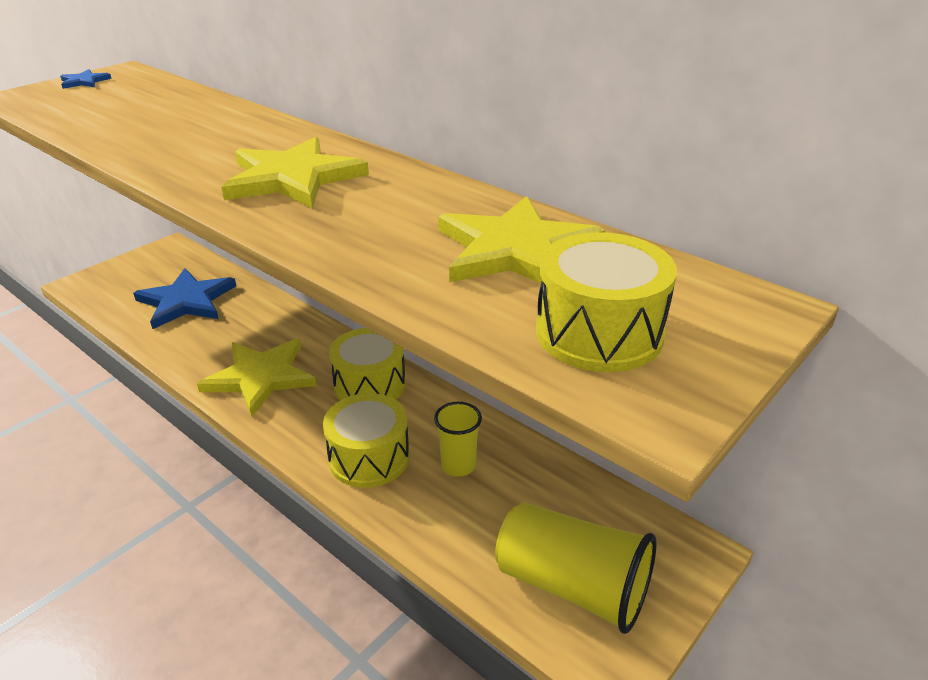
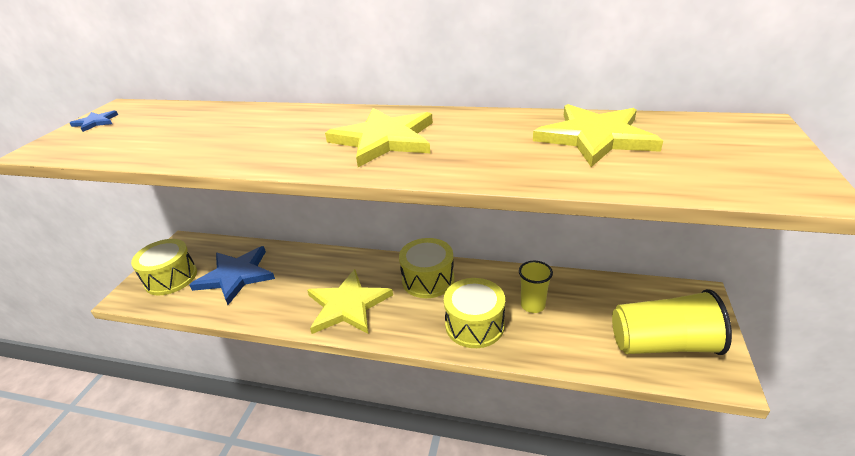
camera: 25 degrees left, 0 degrees up
(599, 333) = (714, 165): yellow drum -> yellow drum (171, 278)

